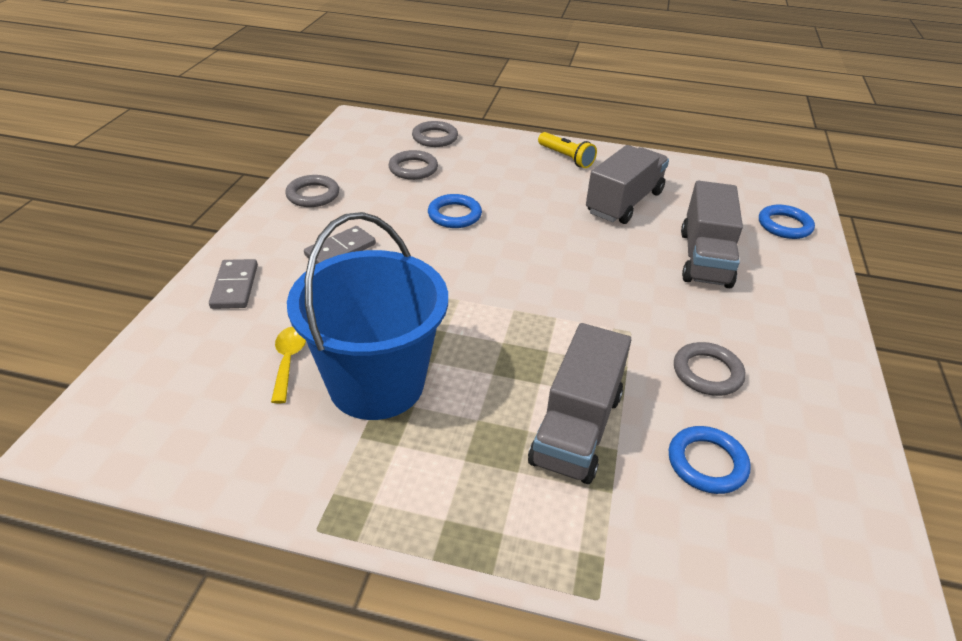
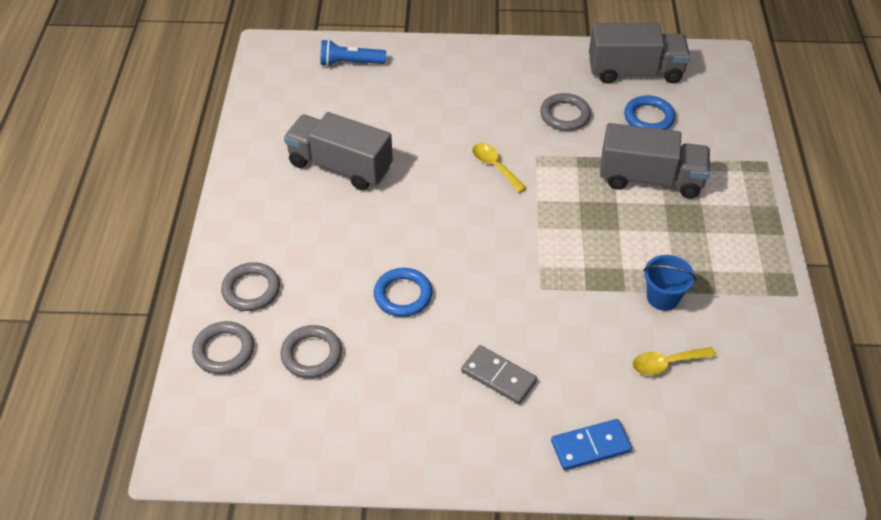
camera: 100 degrees left, 10 degrees up
(234, 286) = (590, 446): grey domino -> blue domino
(313, 195) = (399, 439): grey ring -> grey ring (251, 289)
(376, 383) = (662, 297): blue bucket -> blue bucket, size x0.42
(566, 158) = (253, 217): yellow flashlight -> none
(615, 296) = (494, 166): none -> yellow spoon
(704, 258) = (420, 113): grey truck -> grey truck (635, 71)
(784, 225) = (350, 63): blue ring -> blue flashlight

